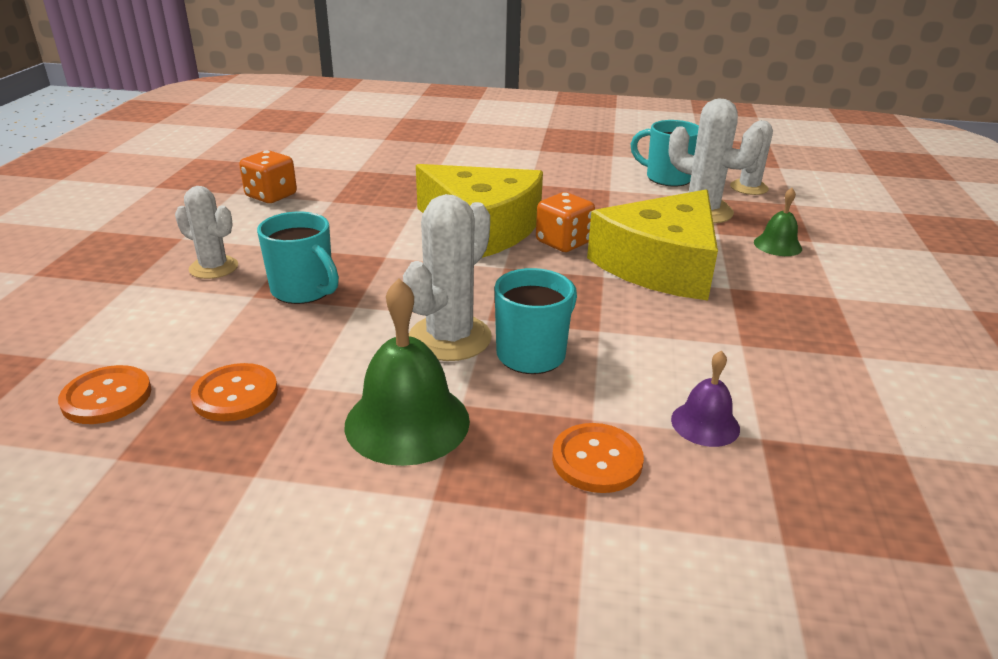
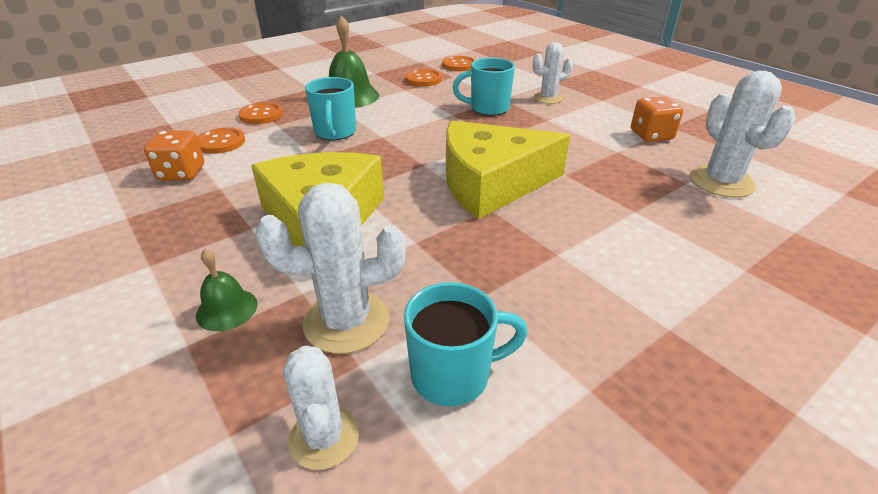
camera: 135 degrees right, 5 degrees up
(450, 338) = (384, 122): white cactus -> white cactus (721, 182)
(563, 242) = (419, 202): orange dice -> orange dice (181, 173)
(705, 424) = (220, 142): purple bell -> orange button

